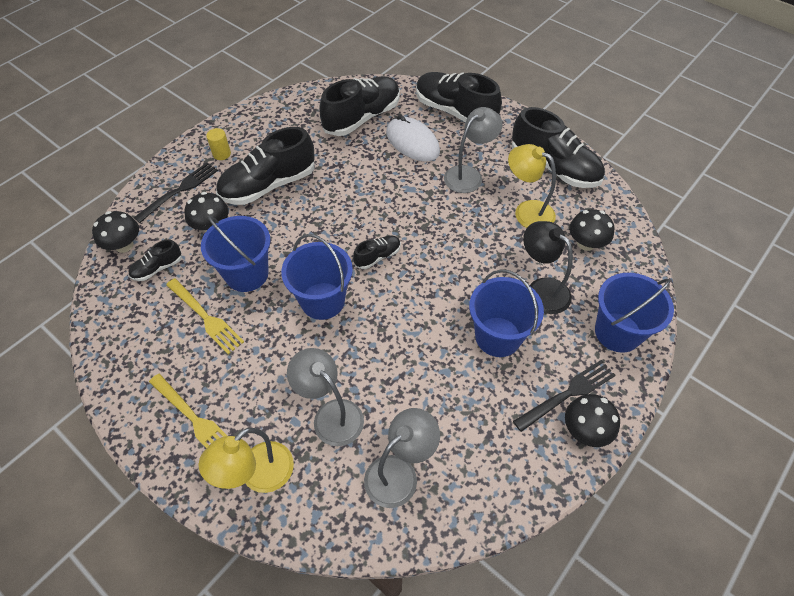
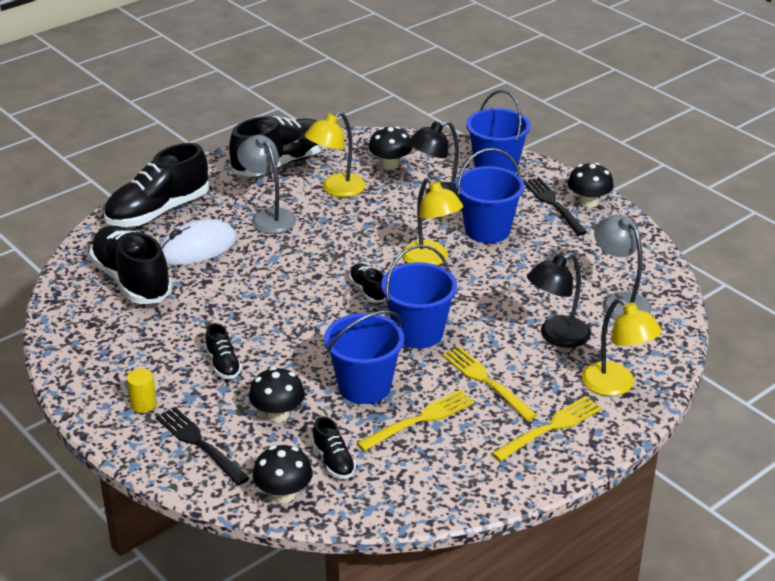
camera: 80 degrees left, 20 degrees down
(258, 360) = (486, 381): none -> yellow fork
(268, 185) = (223, 364): black shoe -> black shoe, size x0.47
(331, 415) = (556, 336): grey lamp -> black lamp
(435, 296) = (430, 260): none -> yellow lamp

